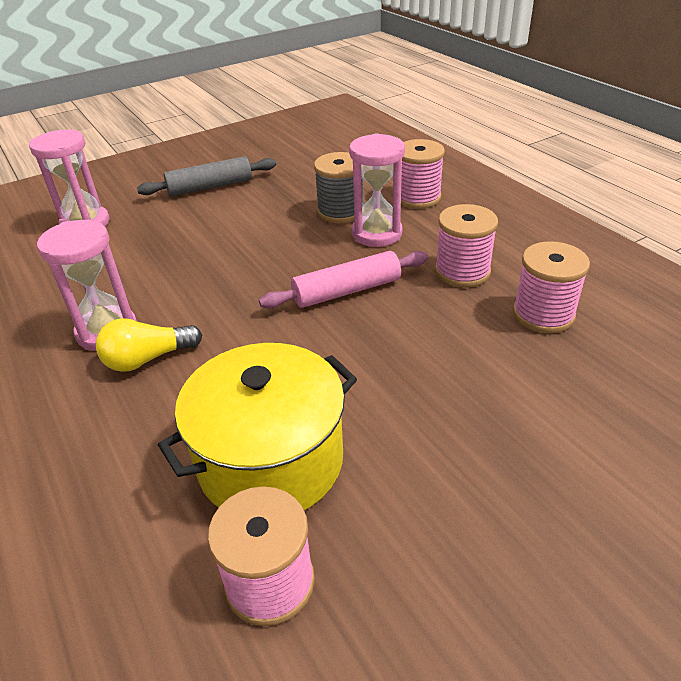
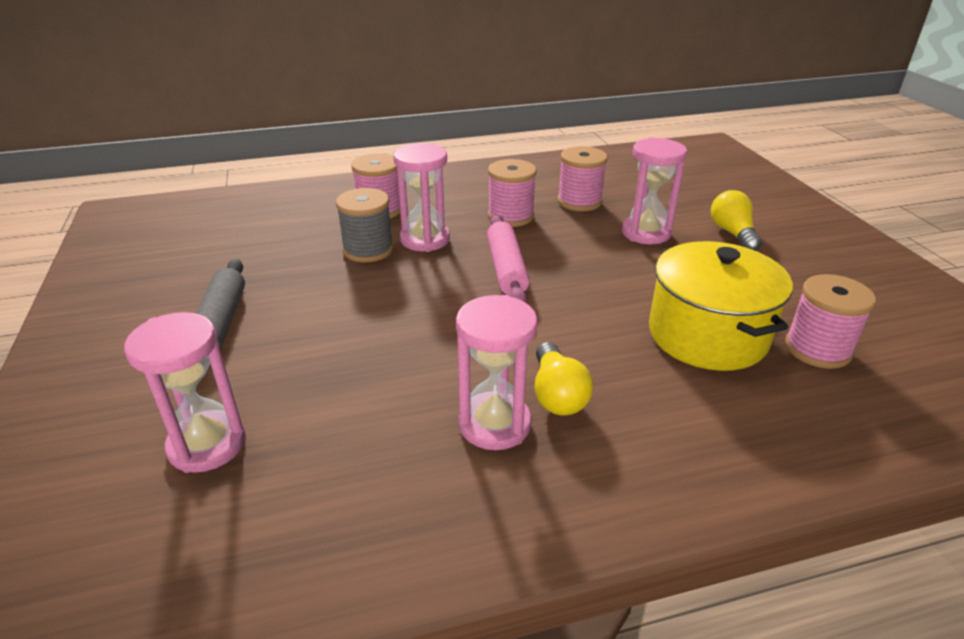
camera: 75 degrees left, 5 degrees down
(498, 383) = (646, 233): none -> pink hourglass
(564, 479) = (732, 233): none -> yellow light bulb

